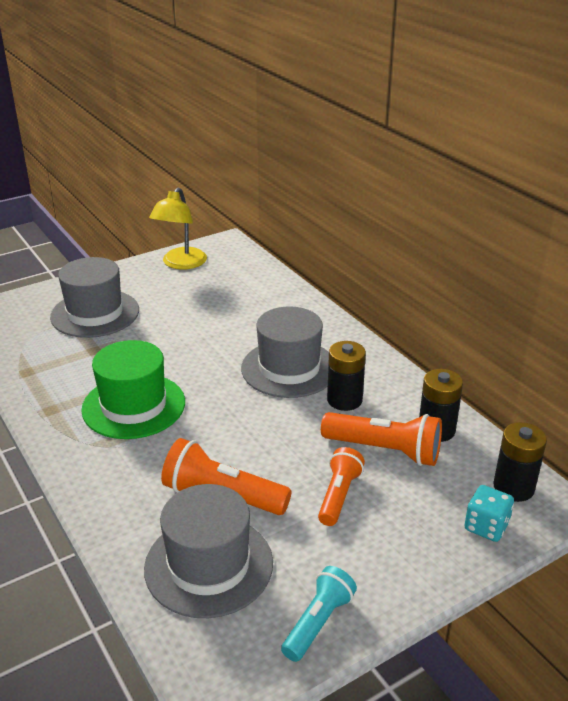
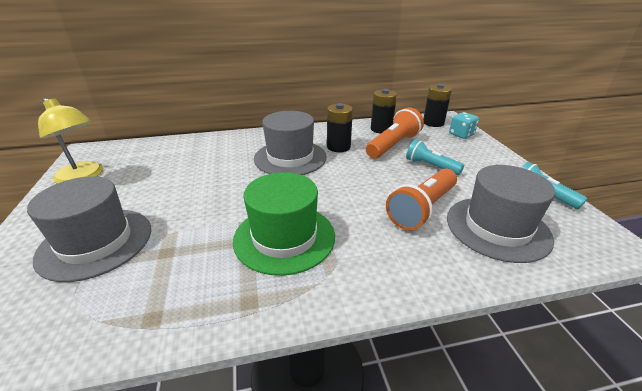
camera: 70 degrees left, 0 degrees up
(339, 495) = (430, 166): orange flashlight -> turquoise flashlight

